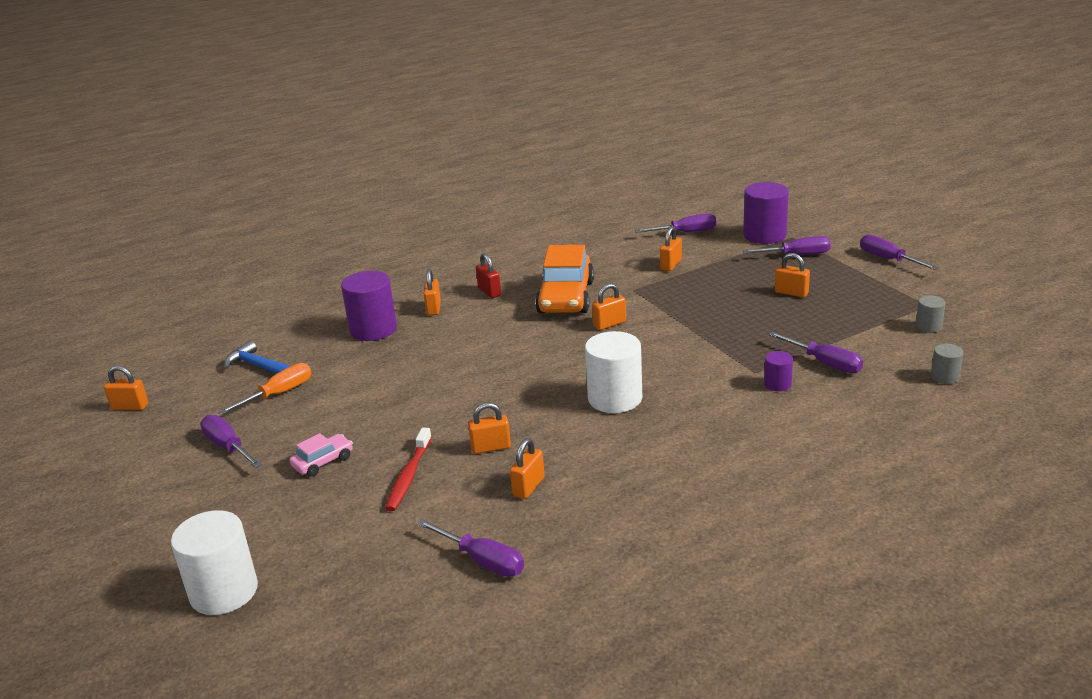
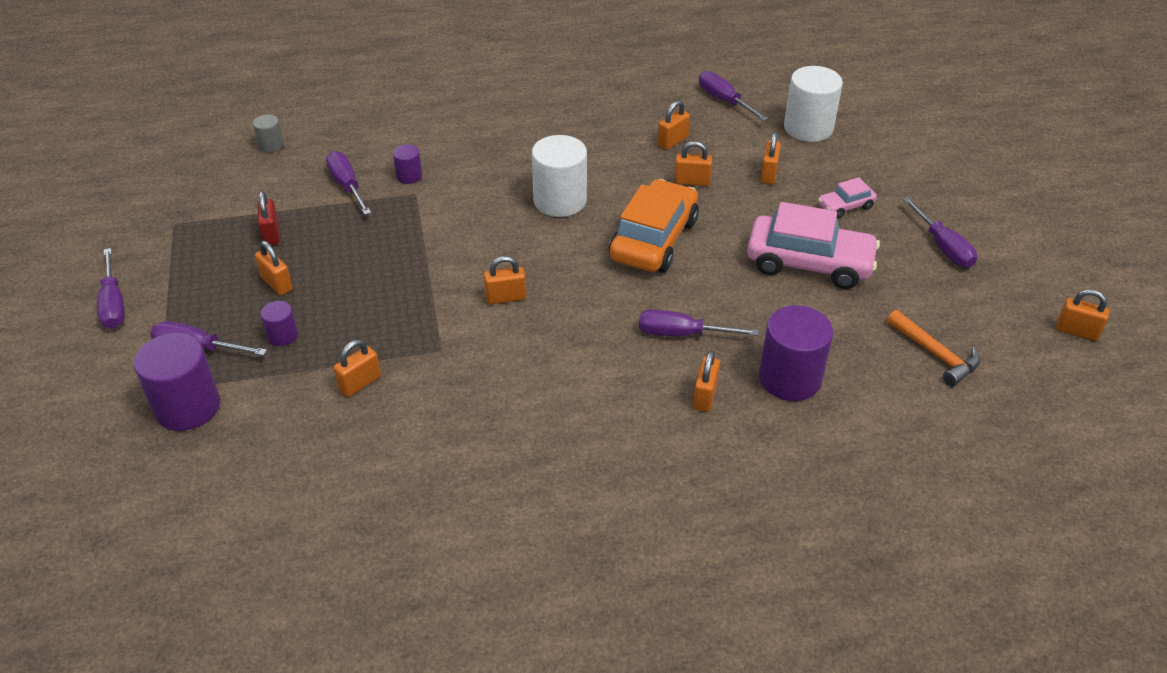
camera: 165 degrees left, 15 degrees up
(224, 591) = (912, 123): white cylinder -> white cylinder (808, 128)
(258, 366) = (935, 354): blue hammer -> orange hammer
(279, 393) = (901, 302): orange screwdriver -> none
(361, 403) = (809, 263): none -> pink car
(409, 476) = (768, 174): red toothbrush -> orange padlock
(489, 292) = (621, 407): red padlock -> red padlock (271, 234)
(566, 297) = (529, 361): orange car -> orange car (654, 240)
(686, 232) = (277, 455): purple screwdriver -> purple screwdriver (681, 334)
(749, 272) = (282, 336): none -> purple cylinder
(928, 326) = (210, 198): grey cylinder -> none

